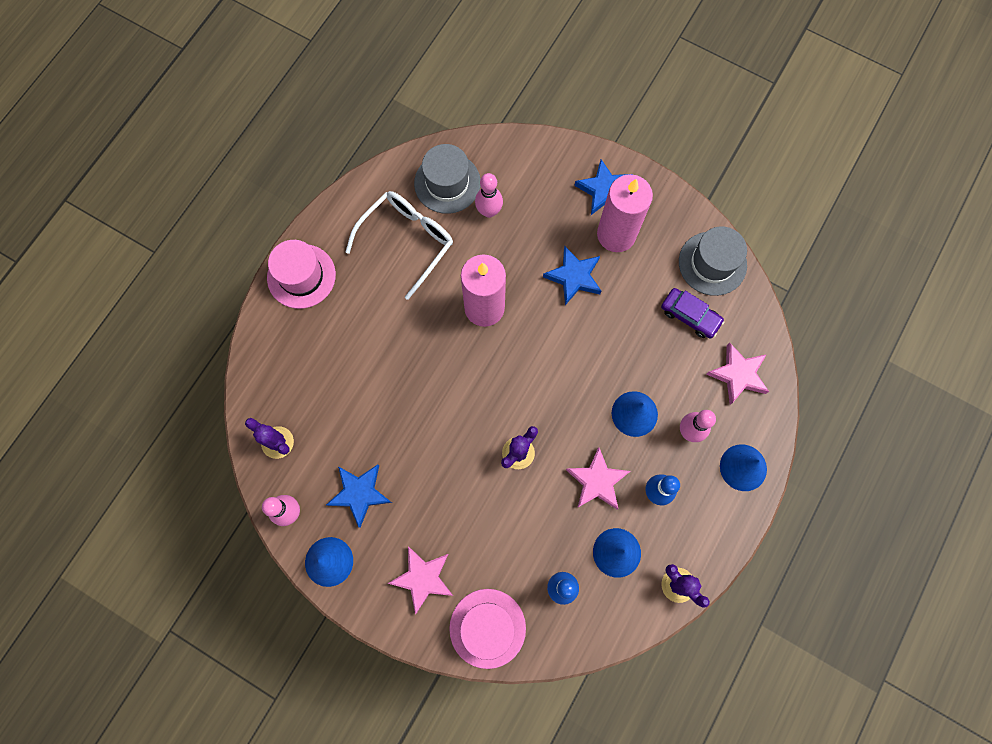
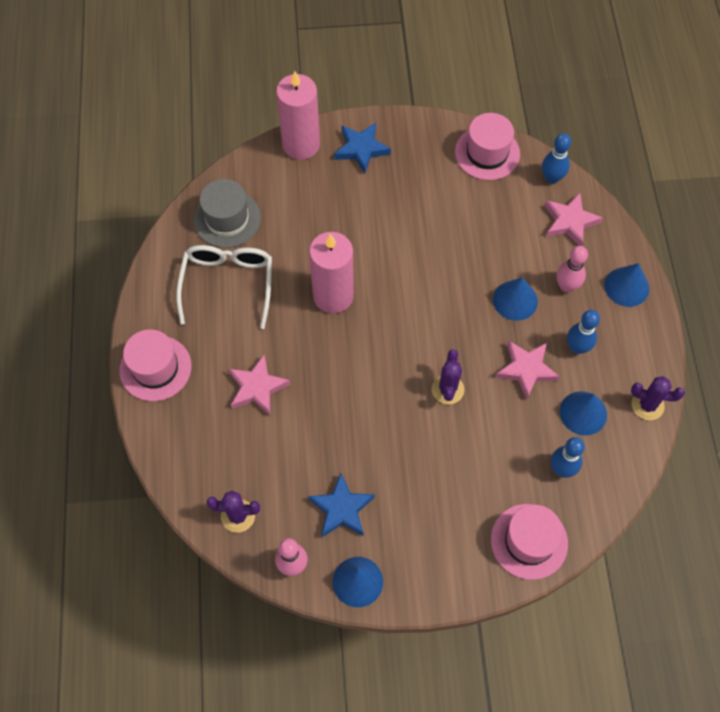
camera: 35 degrees left, 10 degrees down
(423, 578) = (447, 539): pink star -> pink star (257, 387)
(489, 211) = (279, 220): pink bowling pin -> none
(574, 277) = (388, 228): blue star -> none
(616, 234) = (396, 176): pink candle -> pink candle (301, 144)
(690, 316) = (500, 201): purple car -> none
(712, 263) = (487, 153): grey hat -> pink hat
(753, 324) = (552, 178): none -> blue bowling pin

